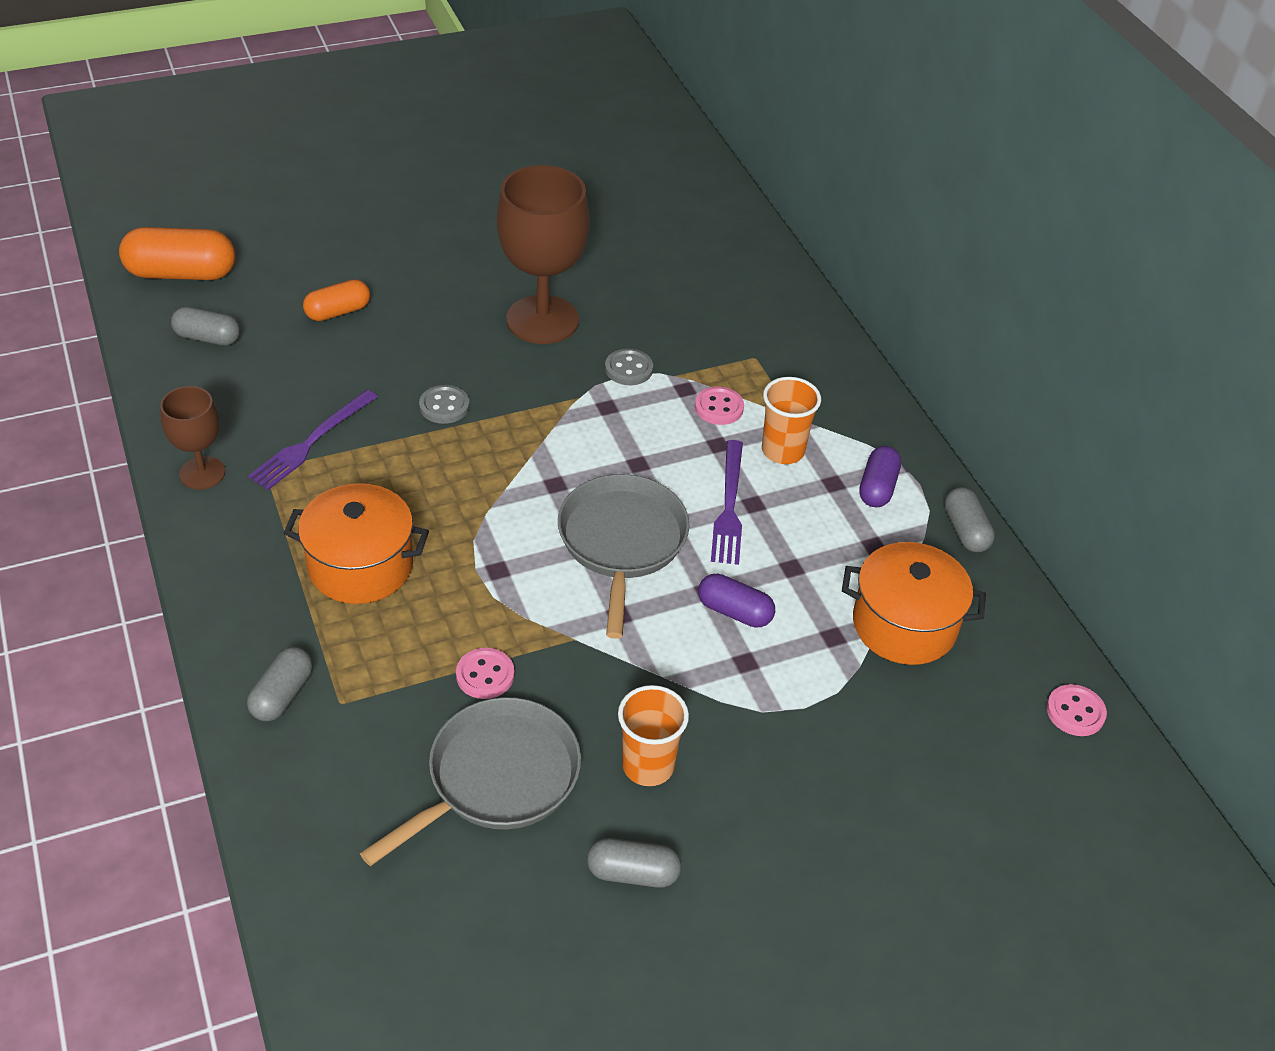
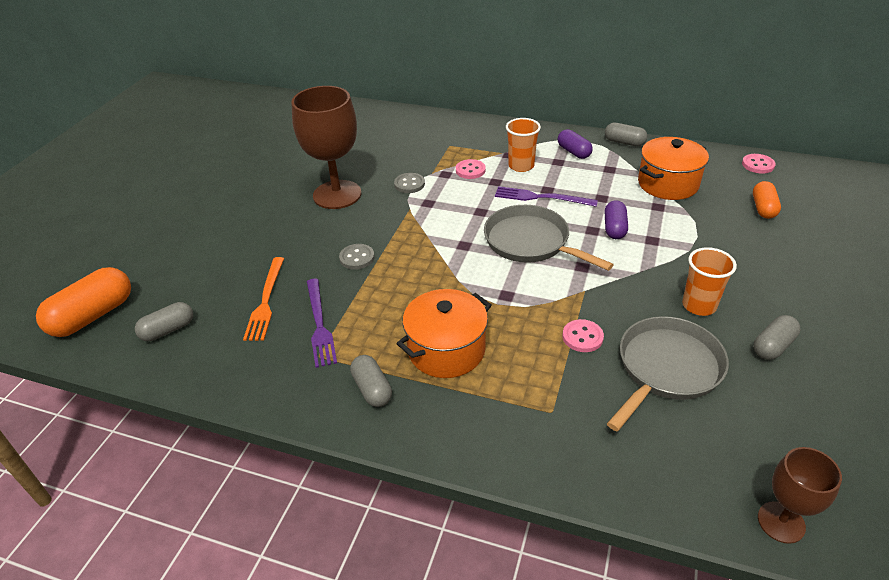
camera: 45 degrees left, 5 degrees down
(202, 473) = (285, 388): brown goblet -> brown goblet (781, 522)
(282, 695) = (521, 437): grey capsule -> grey capsule (372, 389)
(310, 379) = (266, 301): none -> orange fork
(338, 312) = (226, 264): orange capsule -> orange capsule (763, 208)
(497, 778) = (666, 368): grey pan -> grey pan turned 45 degrees clockwise
(729, 506) = (541, 197): purple fork -> purple fork turned 150 degrees clockwise
(734, 611) = (614, 228): purple capsule -> purple capsule turned 60 degrees counterclockwise

